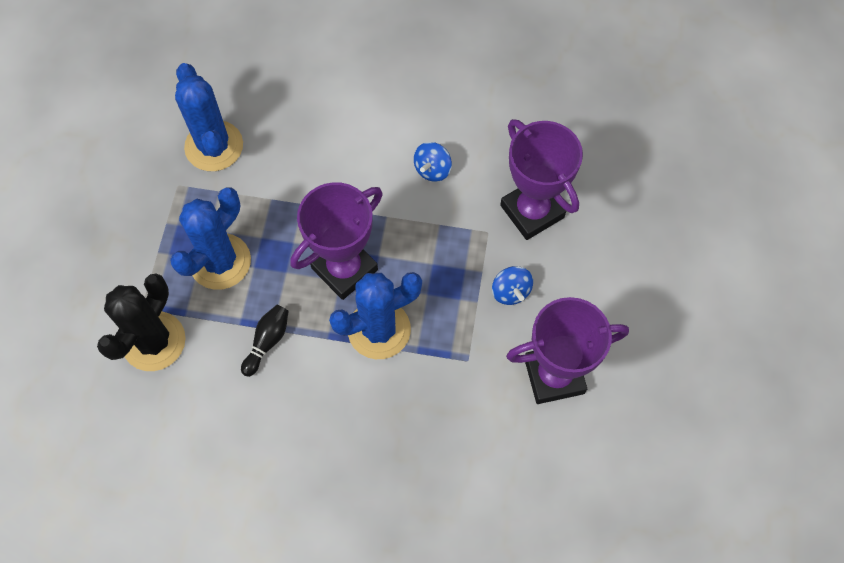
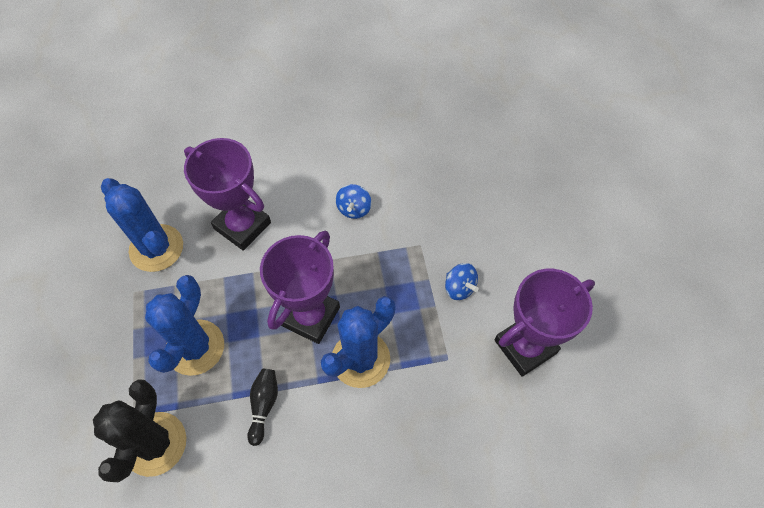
camera: 20 degrees left, 5 degrees down
(532, 211) = (449, 217): purple trophy -> purple trophy (242, 226)

